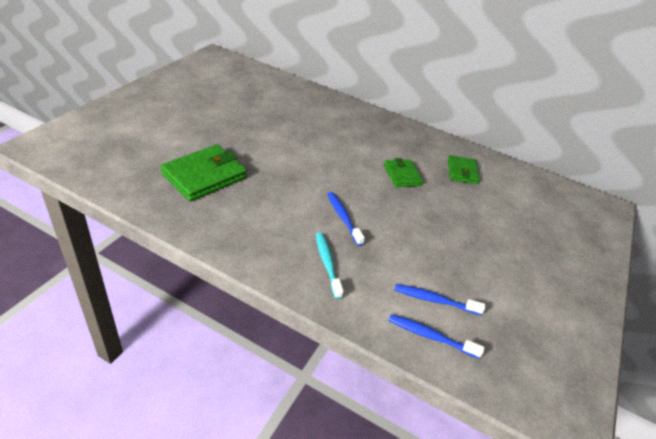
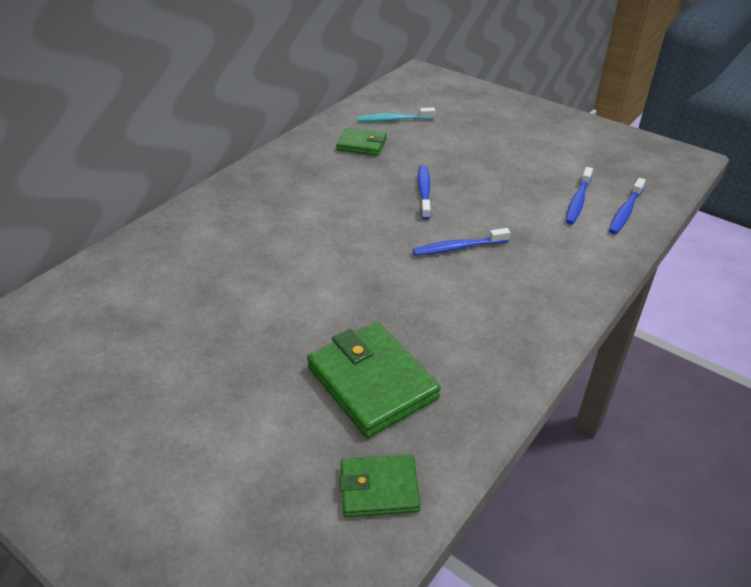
camera: 75 degrees left, 0 degrees up
(327, 263) = (541, 269): turquoise toothbrush -> turquoise toothbrush (393, 120)
(402, 175) = (369, 190): green wallet -> green wallet (379, 489)
(410, 203) = (424, 192): none -> blue toothbrush

